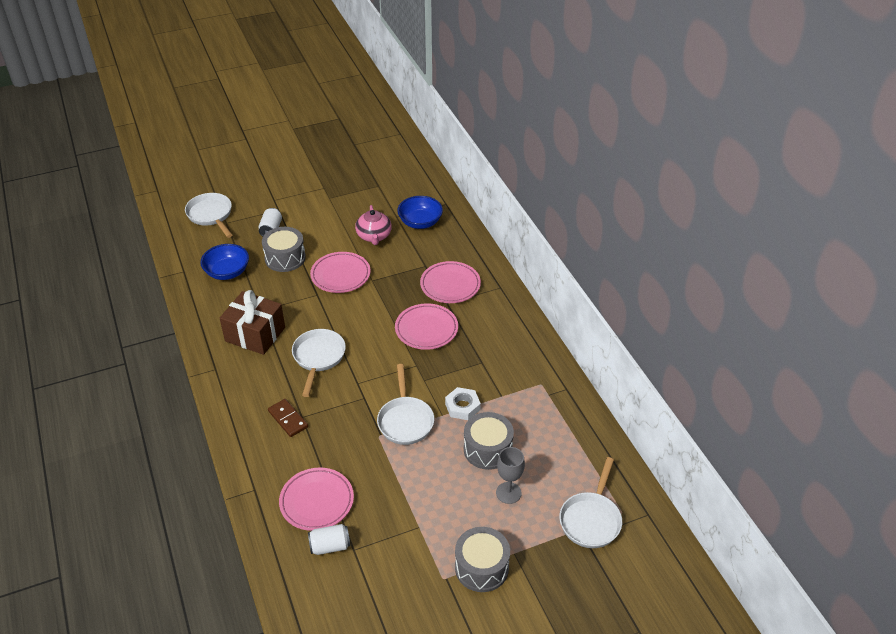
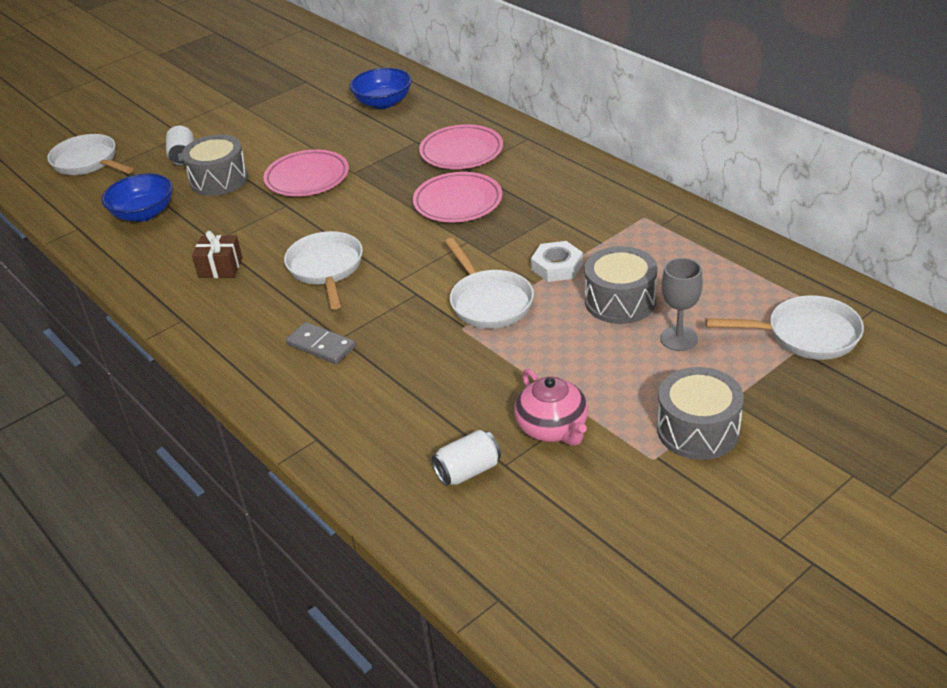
camera: 15 degrees left, 5 degrees down
(255, 334) = (220, 268): brown gift -> brown gift, size x0.55
(288, 419) = (321, 345): brown domino -> grey domino
(317, 501) = (417, 425): pink plate -> none
(374, 236) = (330, 130): pink teapot -> pink teapot (553, 428)
(591, 519) = (806, 335): white pan -> white pan turned 90 degrees counterclockwise

